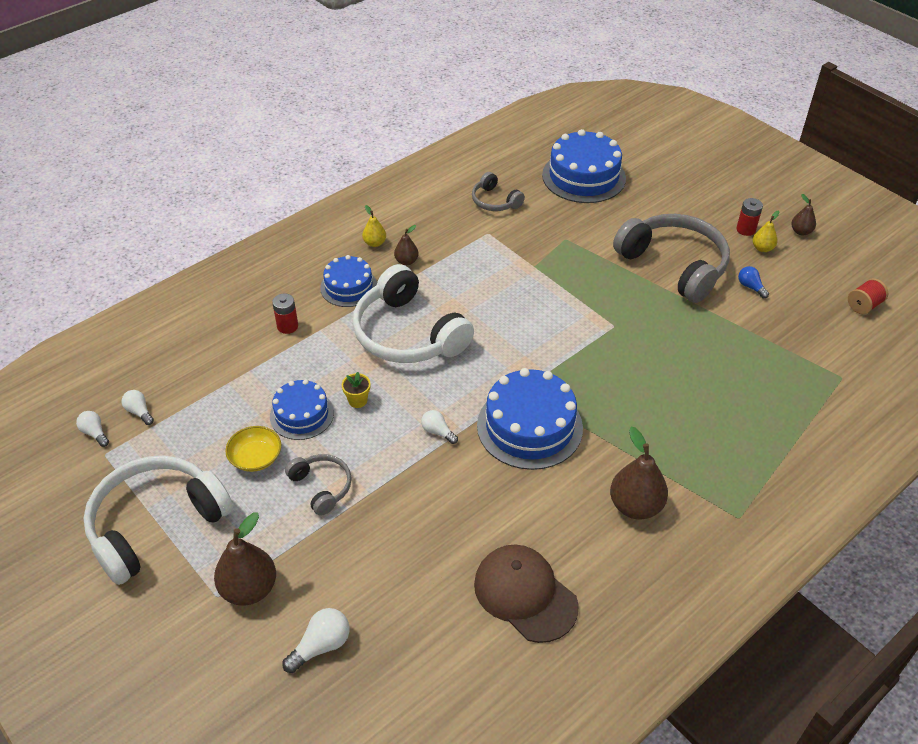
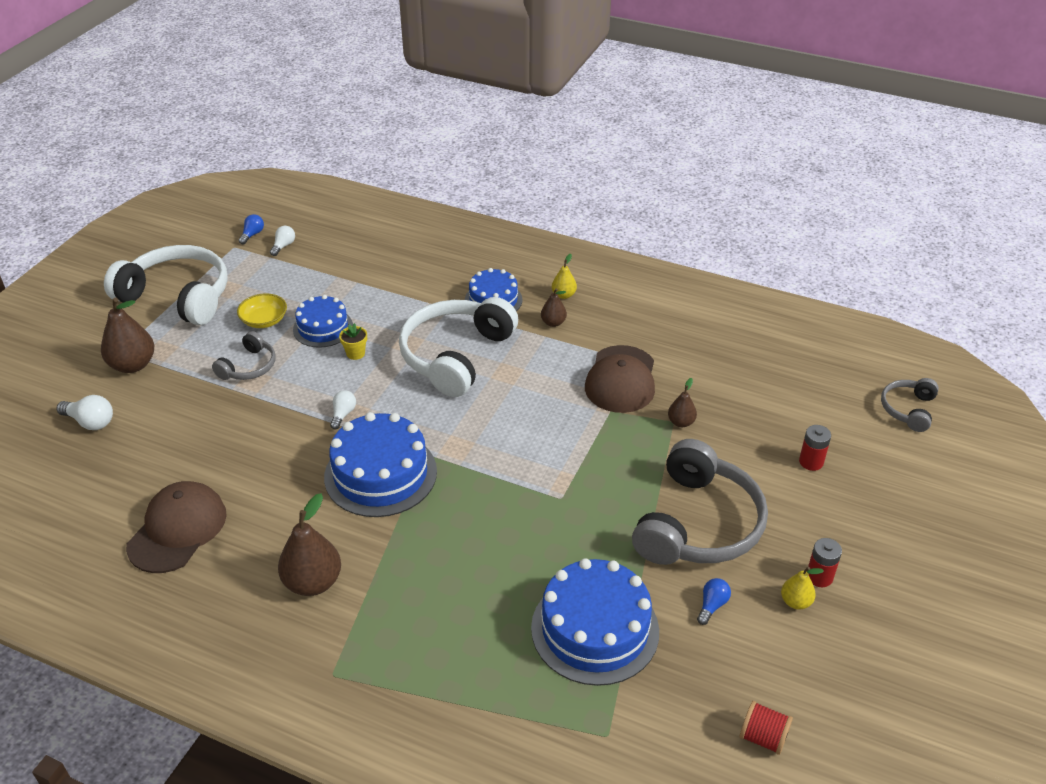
camera: 65 degrees right, 5 degrees down
(95, 433) = (252, 234): white light bulb -> blue light bulb
(287, 326) = (421, 283): red battery -> red battery (811, 462)
(494, 201) = (691, 352): grey headphones -> grey headphones (908, 409)
(502, 248) = (621, 379): none -> brown cap
(583, 176) = (793, 406): blue cake -> blue cake (595, 629)
(801, 232) = (863, 636): brown pear -> brown pear (681, 422)

